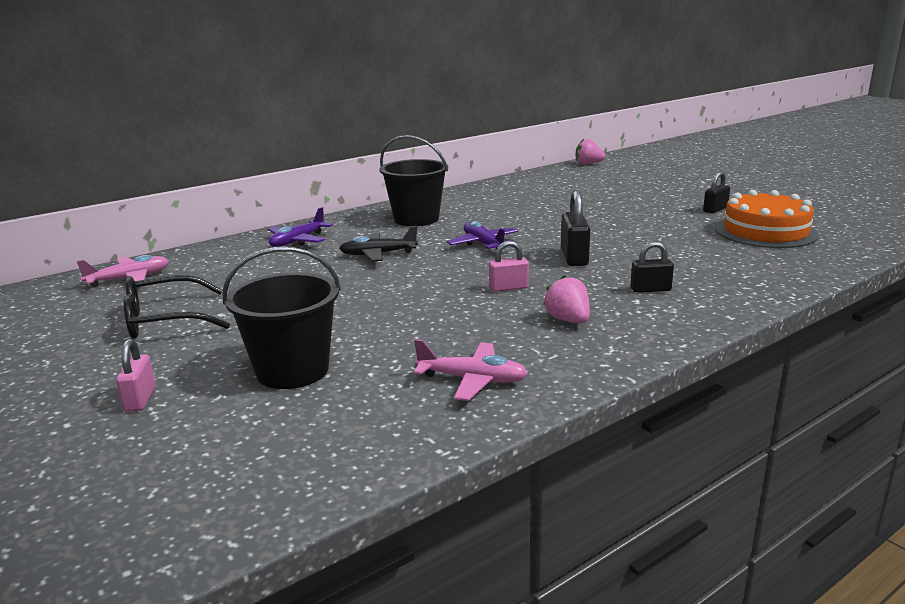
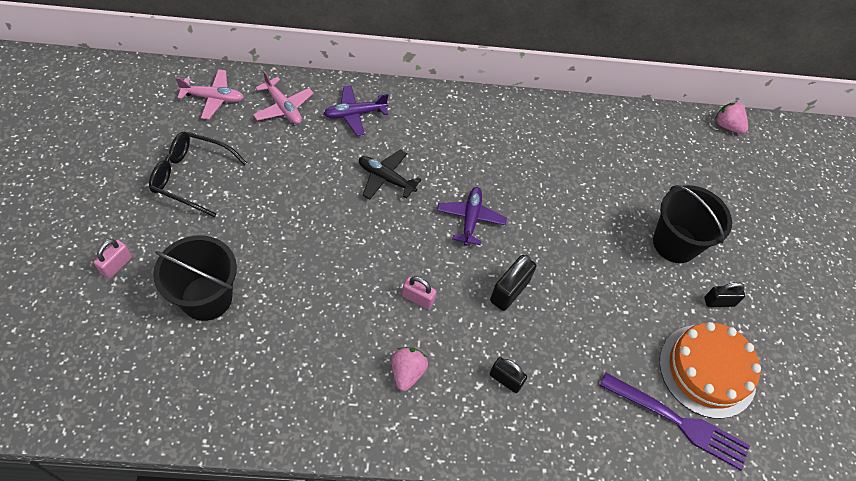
camera: 30 degrees right, 35 degrees up
(416, 219) = (467, 137): black bucket -> black bucket (675, 243)
(472, 380) = (283, 390): pink plane -> pink plane (283, 107)
(794, 254) = (677, 421): none -> purple fork

